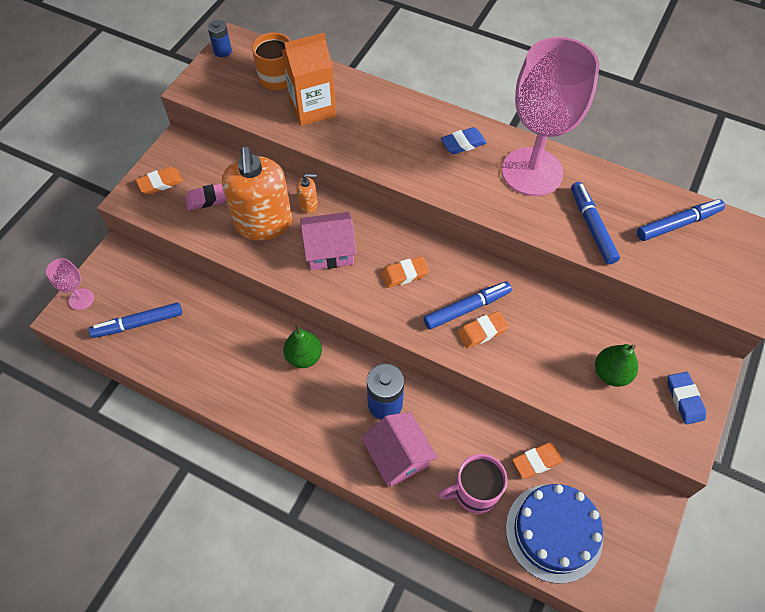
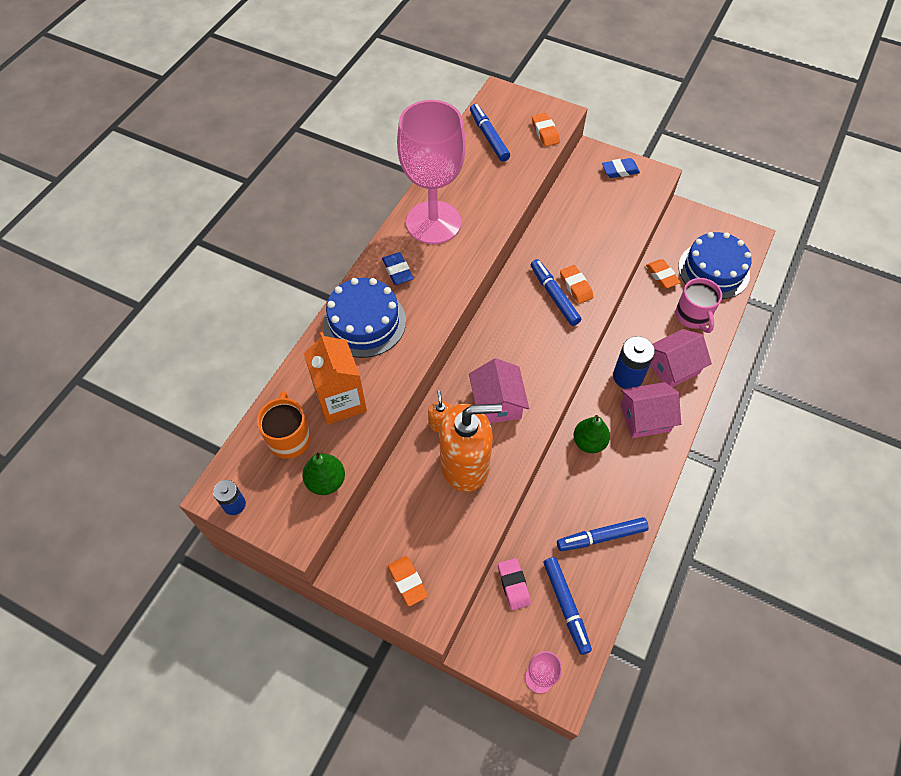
camera: 90 degrees left, 0 degrees up
(207, 199) = (432, 526): pink eraser -> pink eraser (513, 585)
(331, 416) = (645, 418): none -> pink house
(398, 121) = (364, 322): none -> blue cake
(404, 274) = (521, 341): orange eraser -> orange eraser (545, 132)
(592, 226) = (493, 188): blue marker -> blue marker (601, 537)
(611, 373) = (604, 208): green pear -> green pear (326, 481)

